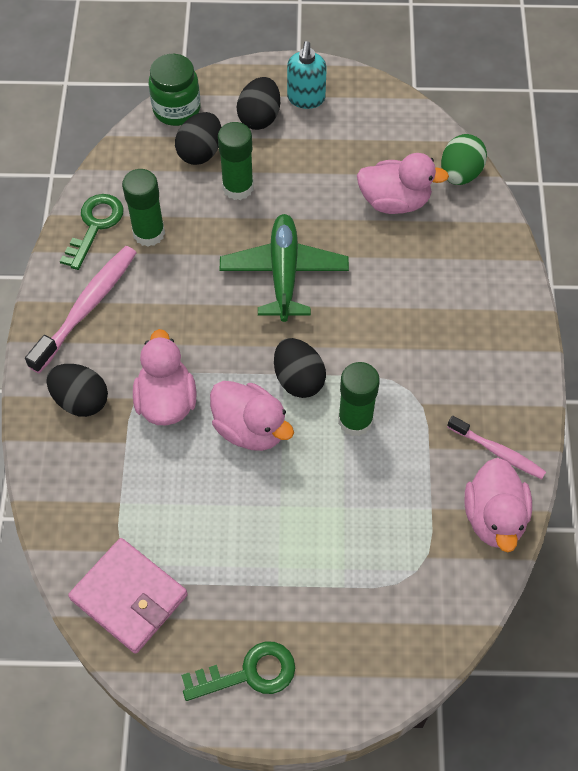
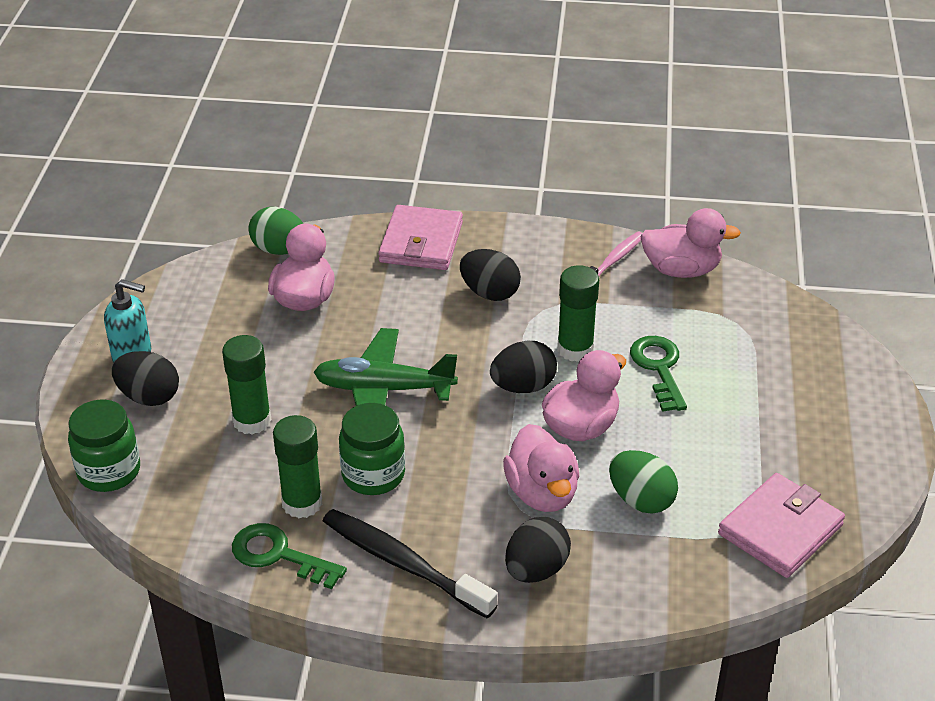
camera: 85 degrees left, 20 degrees down
(87, 307) = (403, 563): pink toothbrush -> black toothbrush
(161, 479) = (641, 500): none -> green egg
(166, 401) = (542, 493): pink duck -> pink duck turned 105 degrees counterclockwise
(182, 277) = (373, 475): none -> green jar
(200, 152) = (187, 451): black egg -> black egg (489, 293)
(249, 673) = (851, 441): green key -> green key (659, 368)
(493, 281) = (421, 242): none -> pink wallet

